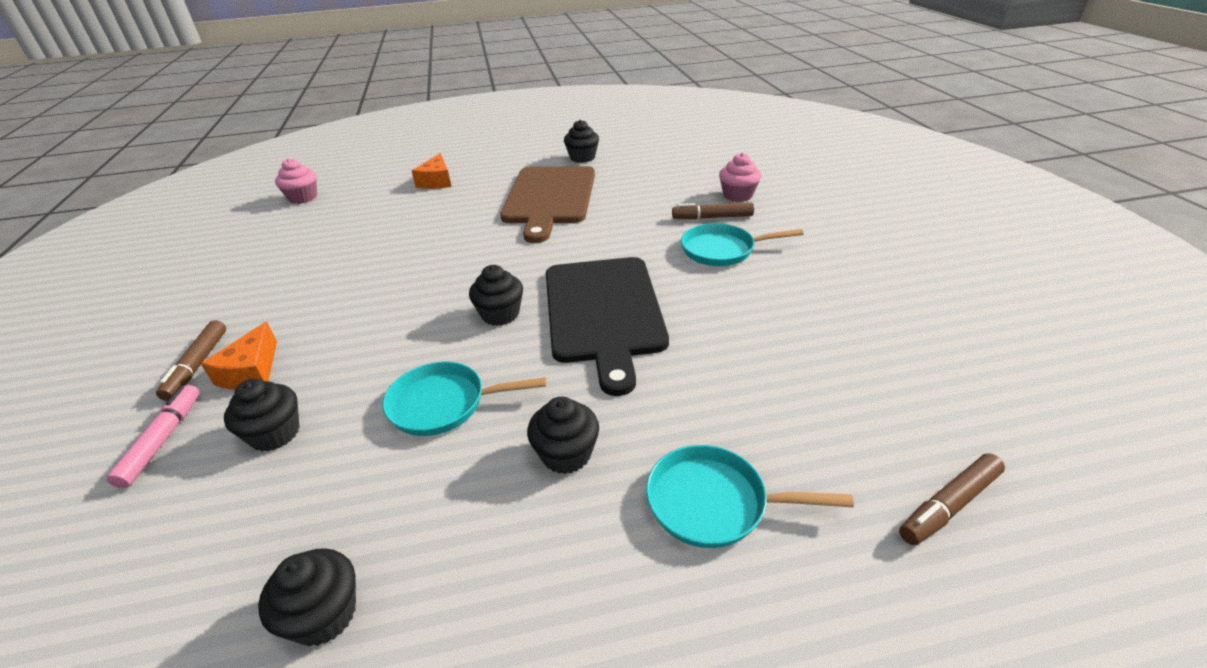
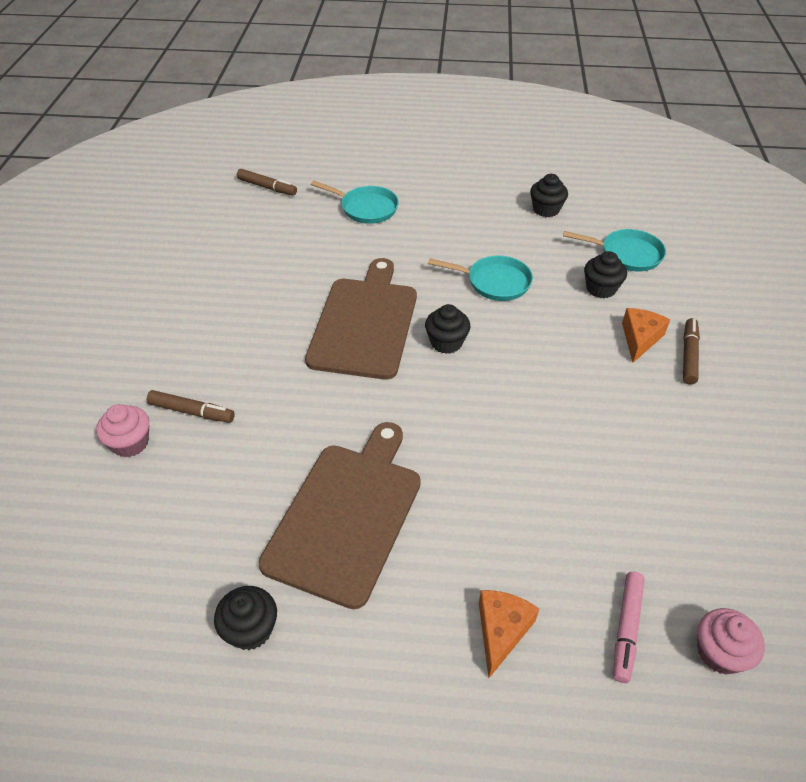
camera: 165 degrees left, 10 degrees up
(162, 440) = (675, 301): pink marker -> pink marker (626, 629)
(566, 454) = (427, 241): black cupcake -> none
(603, 312) = (364, 323): black cutting board -> brown cutting board
(722, 250) = (224, 362): turquoise pan -> turquoise pan (627, 254)
(949, 505) = (267, 187): brown marker -> brown marker turned 45 degrees clockwise

